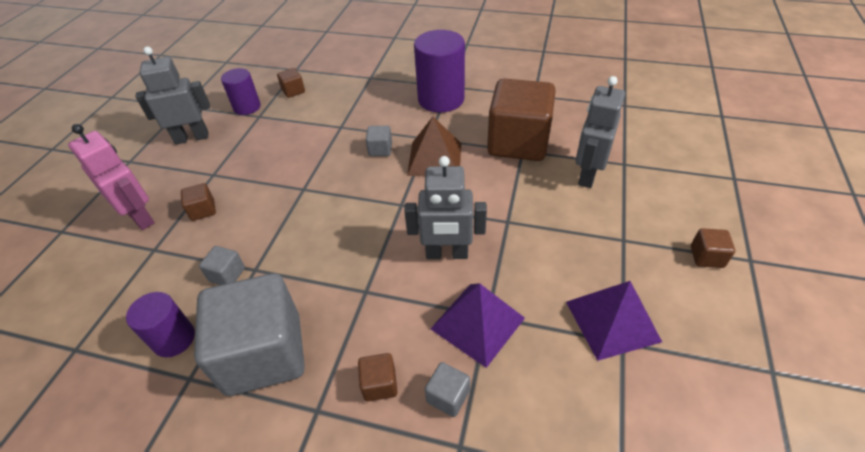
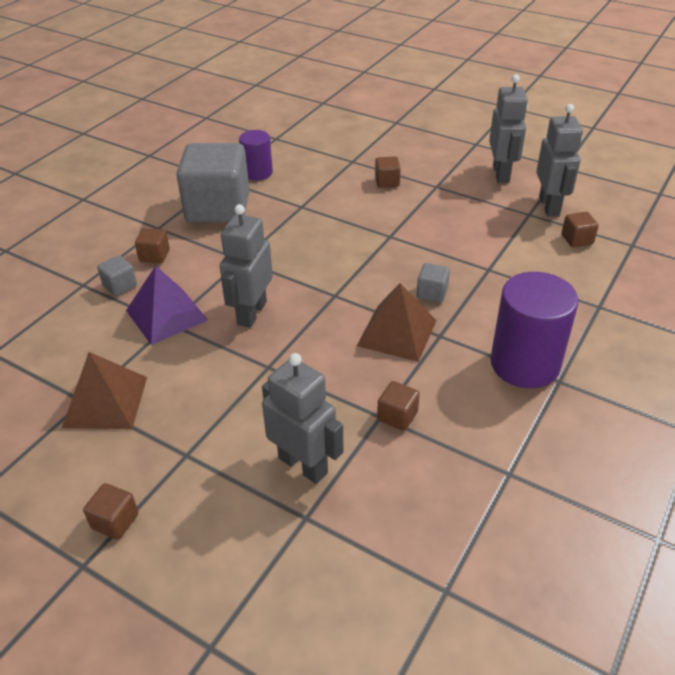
camera: 105 degrees right, 5 degrees down
(141, 217) = (394, 153): pink robot -> none
(227, 275) = (303, 193): grey cube -> none
(247, 107) = (549, 206): purple cylinder -> grey robot
(518, 143) = (397, 416): brown cube -> brown cube, size x0.40
(612, 321) = (105, 402): purple pyramid -> brown pyramid

